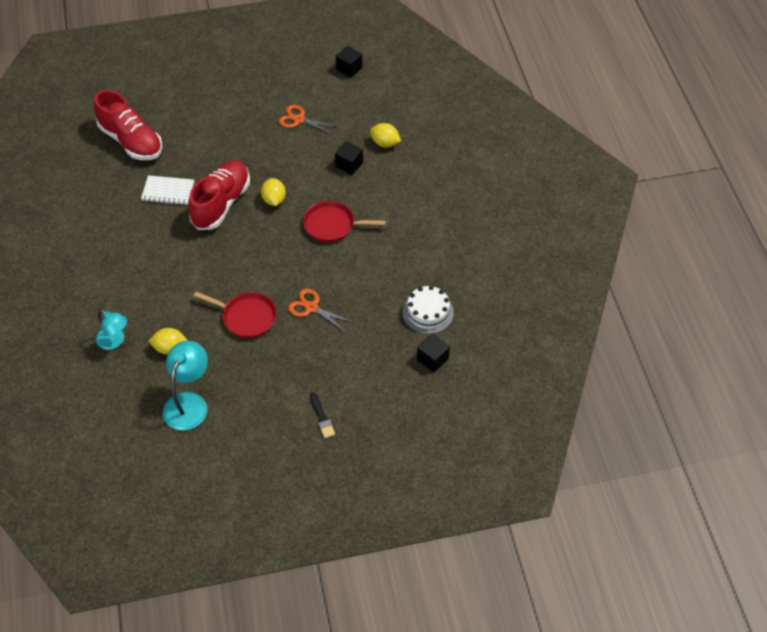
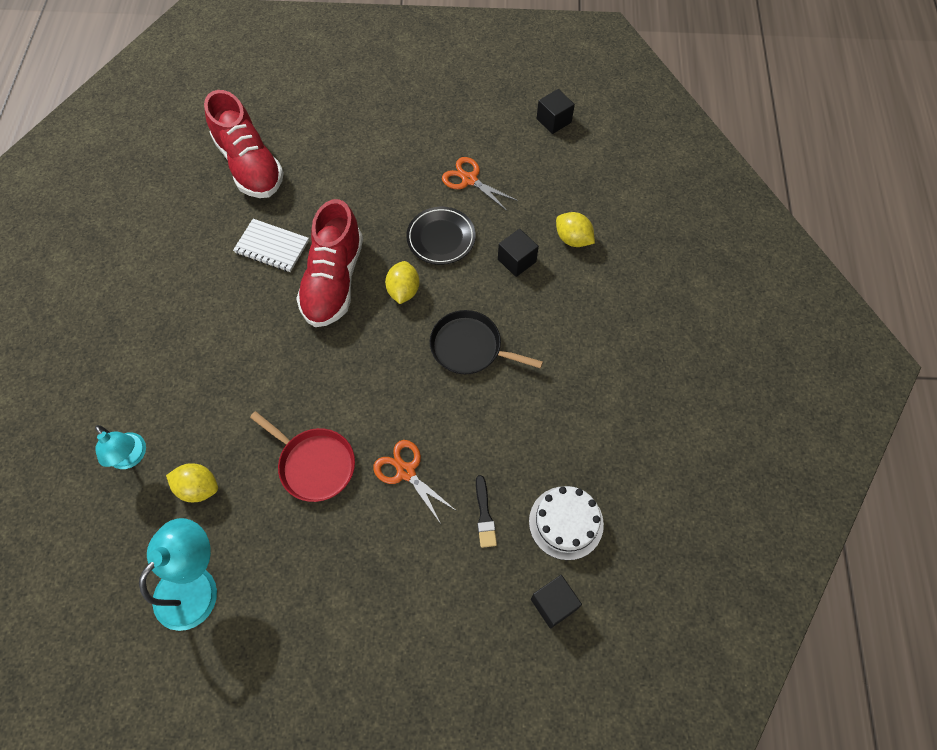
camera: 15 degrees right, 10 degrees up
(221, 204) = (333, 280): red shoe -> red shoe turned 150 degrees clockwise
(290, 161) = (441, 238): none -> black plate
(322, 418) = (369, 662): black brush -> black brush (484, 515)
(332, 225) = (470, 347): red pan -> black pan

